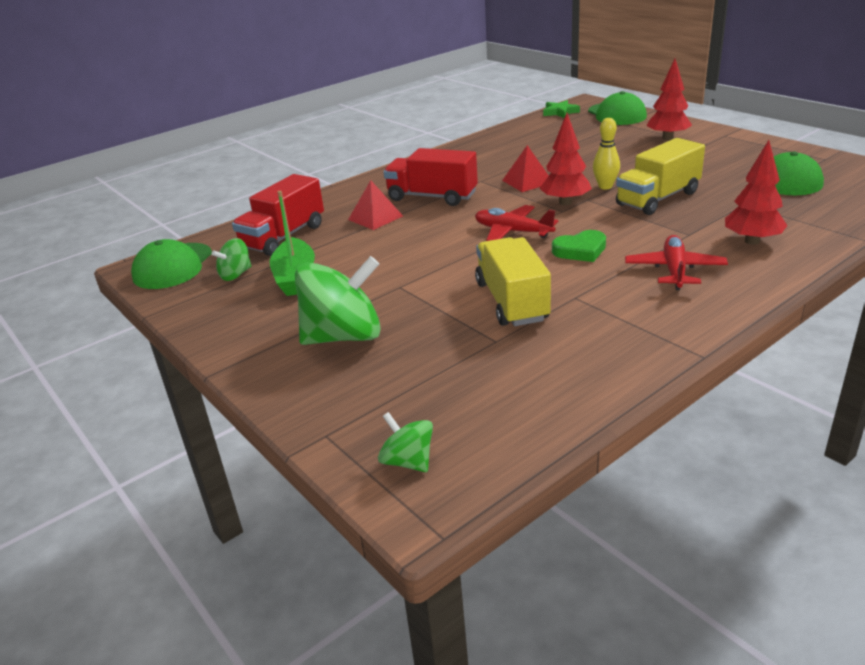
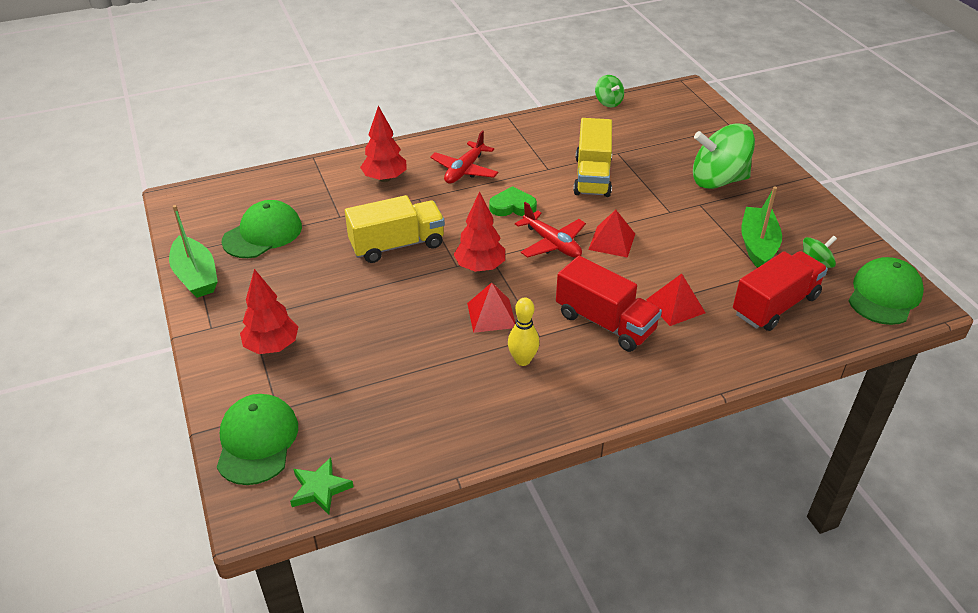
camera: 165 degrees left, 10 degrees up
(408, 461) = (689, 106): green spinning top -> green spinning top (608, 102)
(453, 246) = (612, 241): none -> red pyramid
(605, 186) = (424, 278): yellow bowling pin -> yellow bowling pin (522, 360)
(789, 149) = (196, 276): none -> green boat

